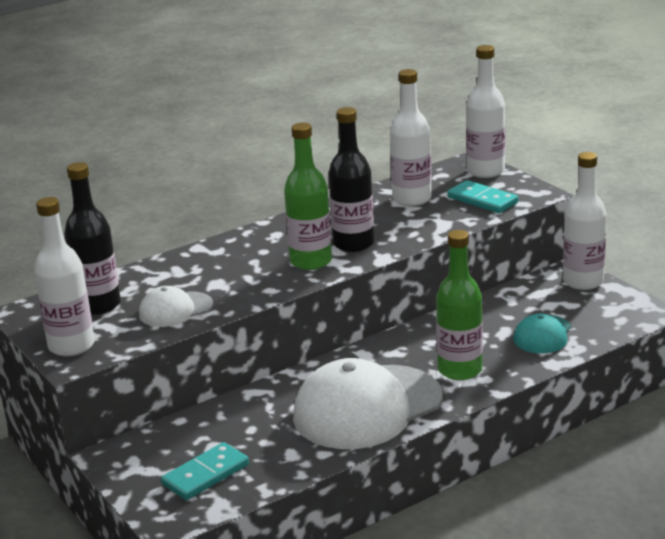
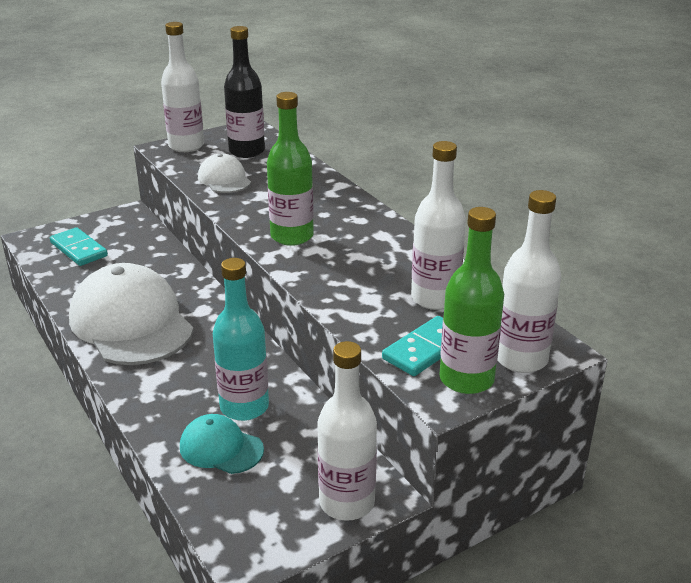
camera: 90 degrees right, 5 degrees up
(353, 244) = (324, 259): black bottle -> none
(460, 370) = (171, 380): green bottle -> green bottle (466, 379)
(488, 331) = (244, 407): none -> turquoise bottle

